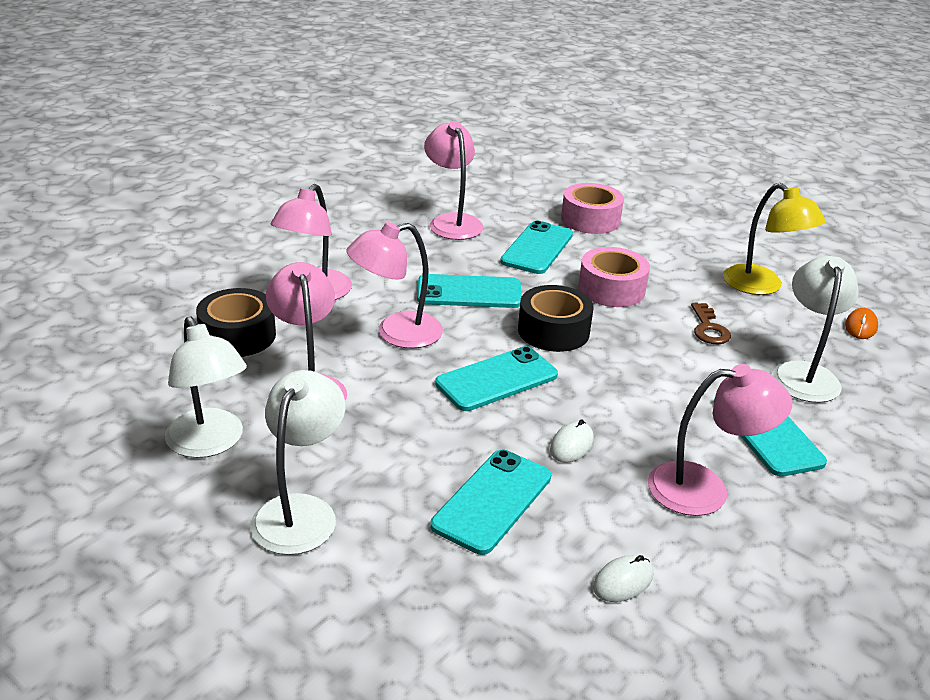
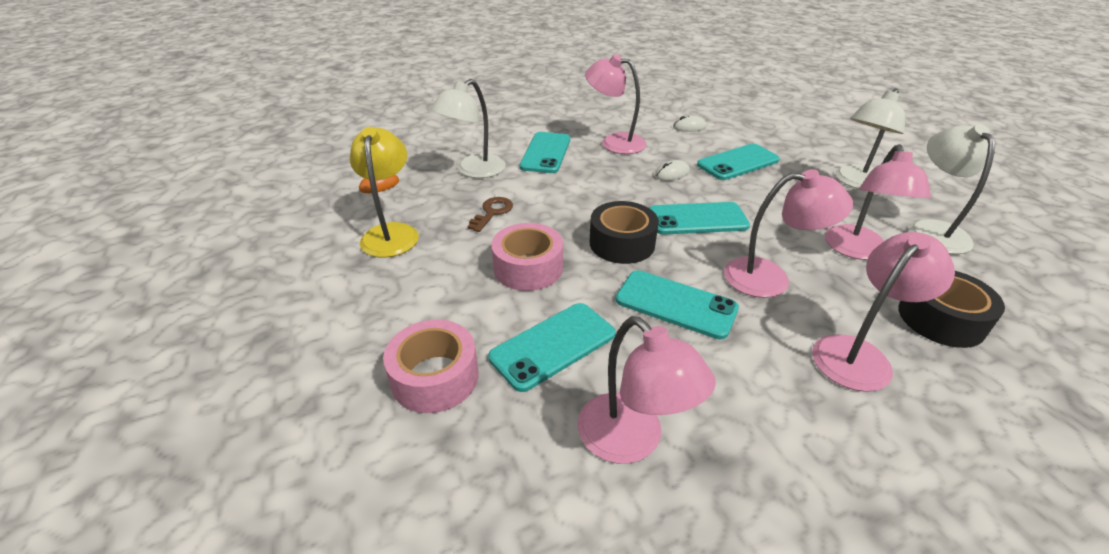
camera: 150 degrees left, 5 degrees up
(452, 222) = (632, 441): pink lamp -> pink lamp turned 45 degrees counterclockwise

